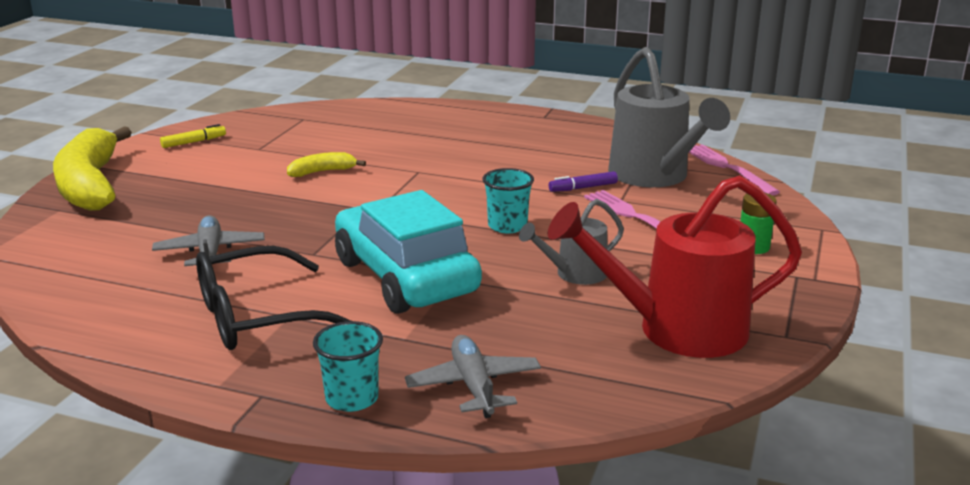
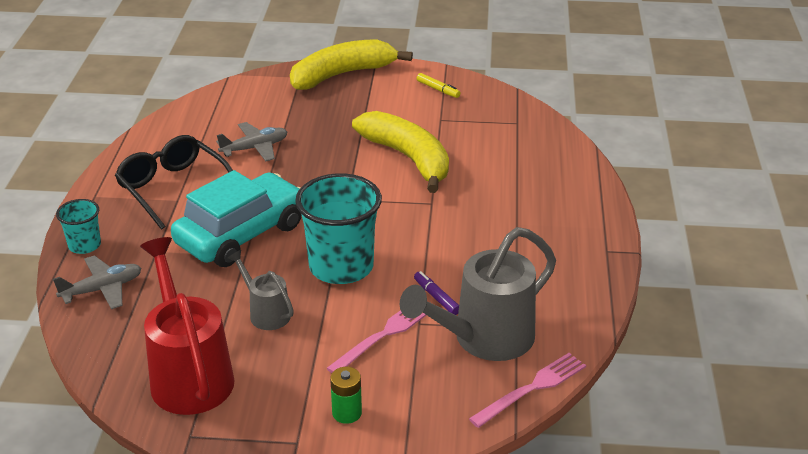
camera: 75 degrees right, 10 degrees up
(322, 172) = (408, 158): yellow banana -> yellow banana, size x2.24
(507, 226) = (341, 267): turquoise cup -> turquoise cup, size x1.95

